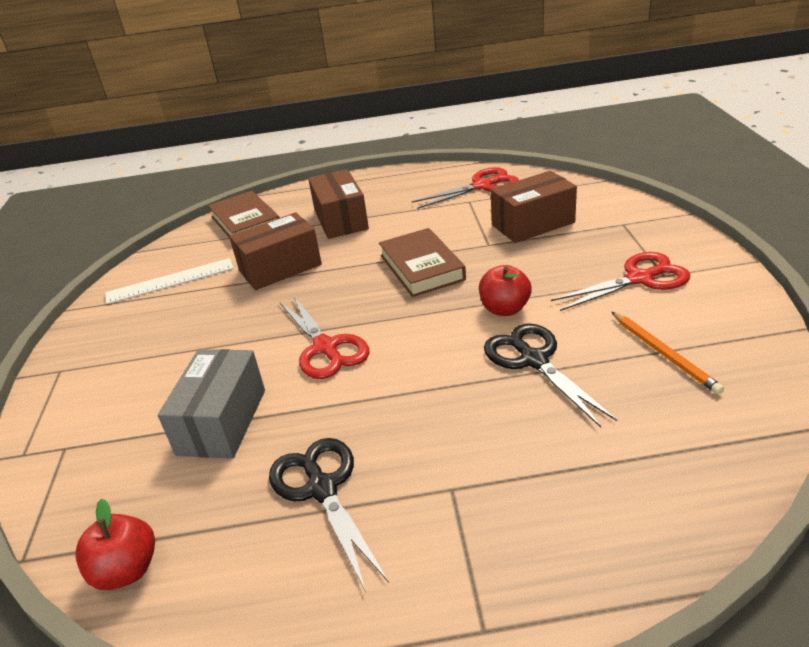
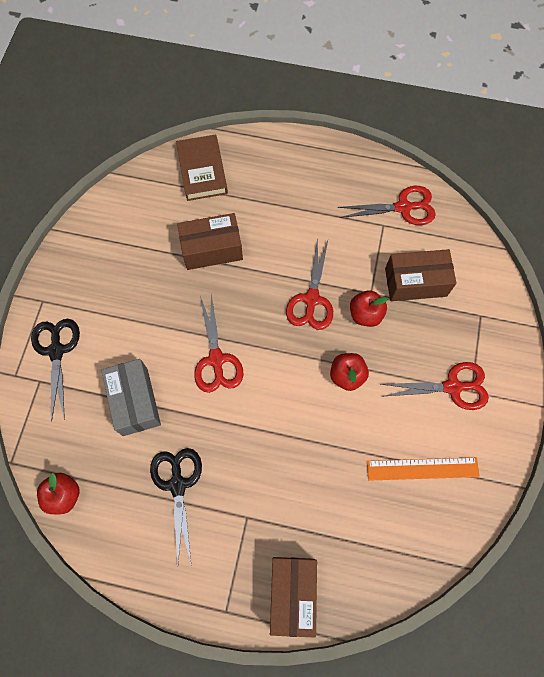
camera: 15 degrees right, 35 degrees up
(170, 281) = (130, 227): white ruler -> none
(222, 421) = (135, 401): grey box -> grey box turned 45 degrees counterclockwise
(341, 219) = (276, 203): brown box -> brown box (292, 593)
(422, 267) = (311, 299): brown book -> red scissors
(493, 259) = (365, 314): none -> red apple
(534, 360) = (341, 436): black scissors -> black scissors (56, 351)
(664, 354) = (422, 468): orange pencil -> orange ruler

